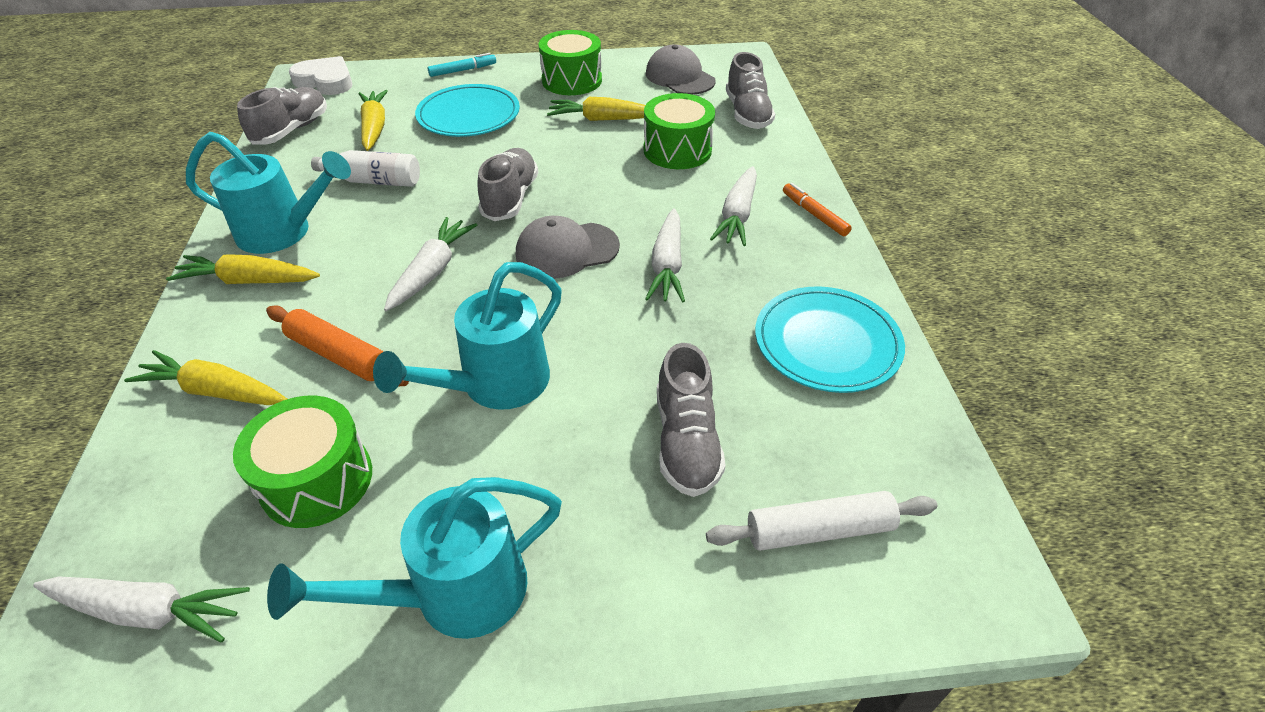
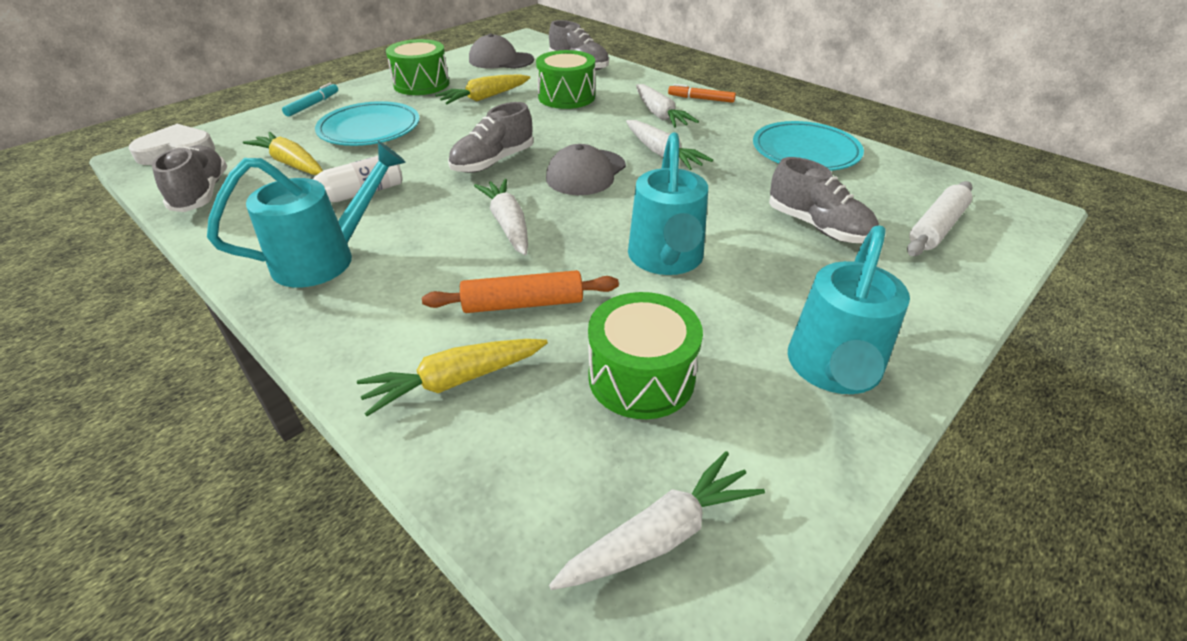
camera: 40 degrees left, 5 degrees down
(249, 281) = (350, 302): yellow carrot -> none
(510, 198) = (493, 162): grey shoe -> grey shoe turned 105 degrees counterclockwise

